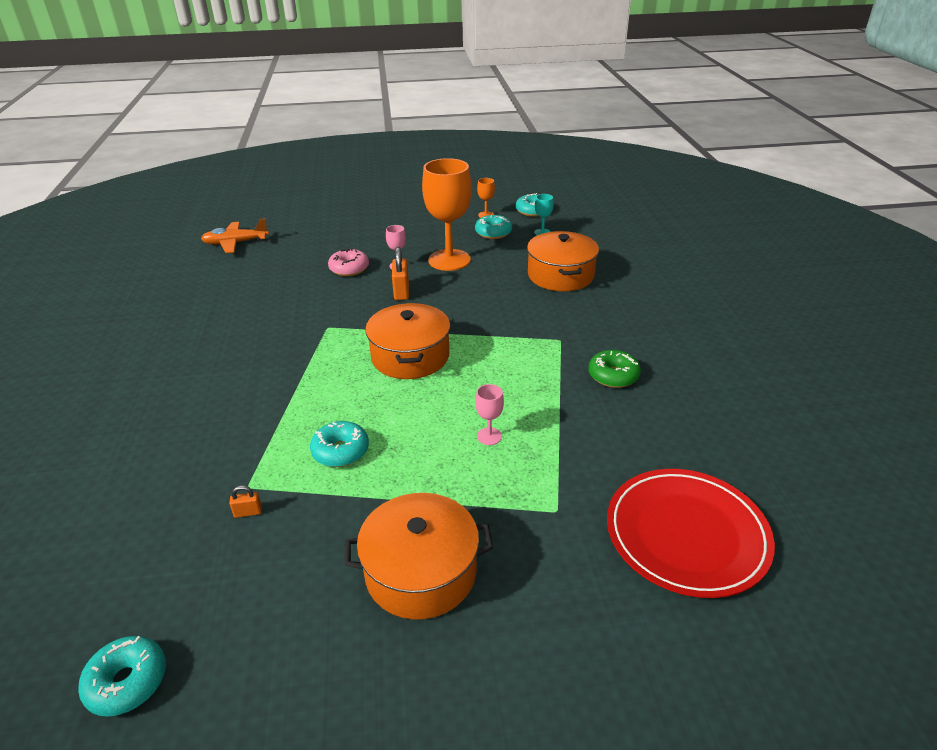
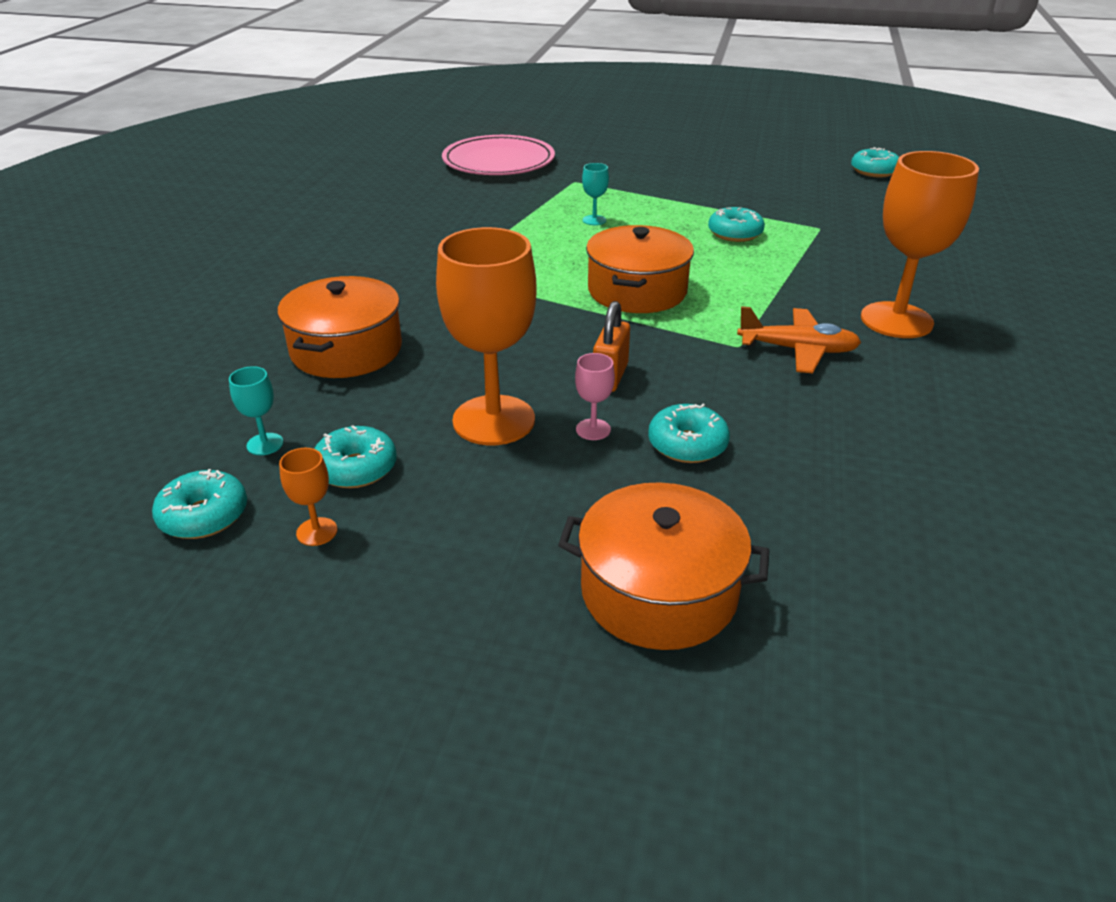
camera: 160 degrees left, 0 degrees up
(209, 373) = (896, 320): none -> orange goblet
(235, 243) = (959, 594): orange plane -> orange plane (797, 350)
(248, 512) = (816, 215): orange padlock -> none
(349, 269) = (687, 444): pink donut -> turquoise donut
(421, 572) = (686, 175): orange pot -> orange pot (659, 591)
(489, 436) = (594, 220): pink goblet -> turquoise goblet
(613, 376) = (434, 236): green donut -> none
(686, 534) = (498, 161): red plate -> pink plate

